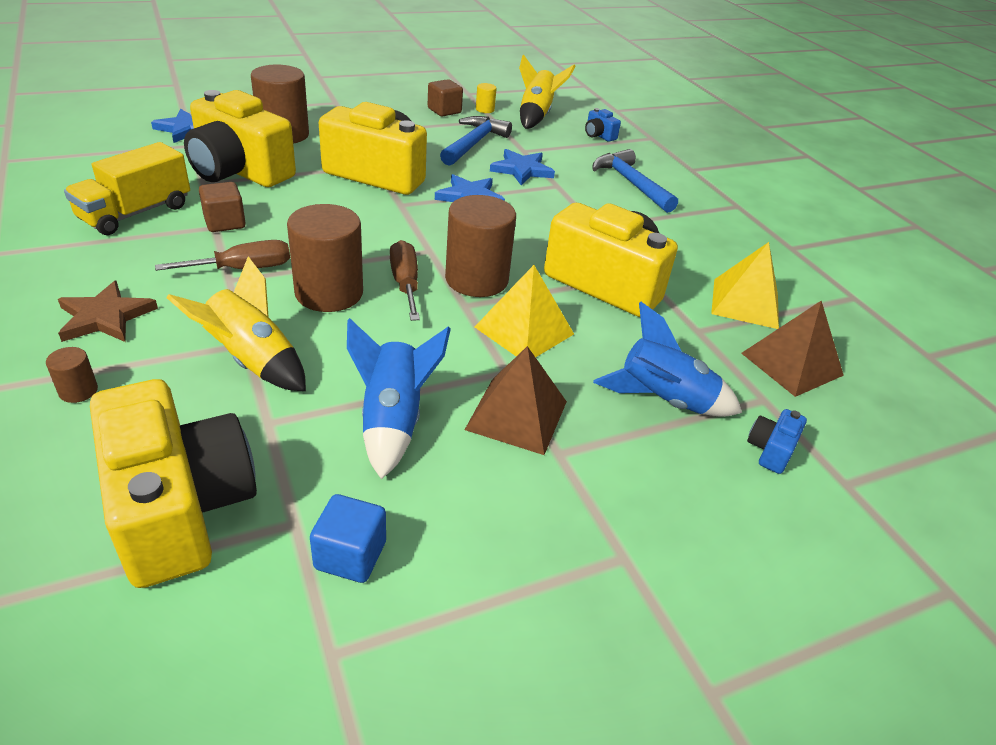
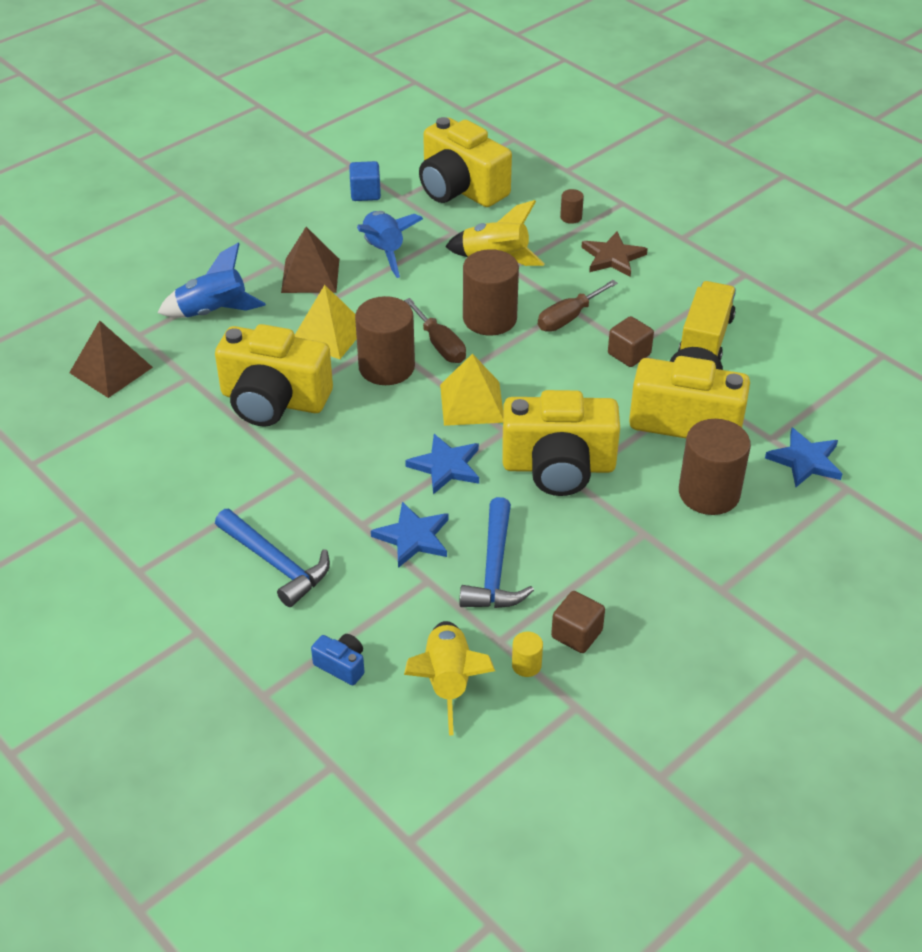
camera: 165 degrees right, 5 degrees up
(745, 303) = (144, 420): yellow pyramid -> yellow pyramid (472, 403)
(770, 450) = (138, 300): blue camera -> none

